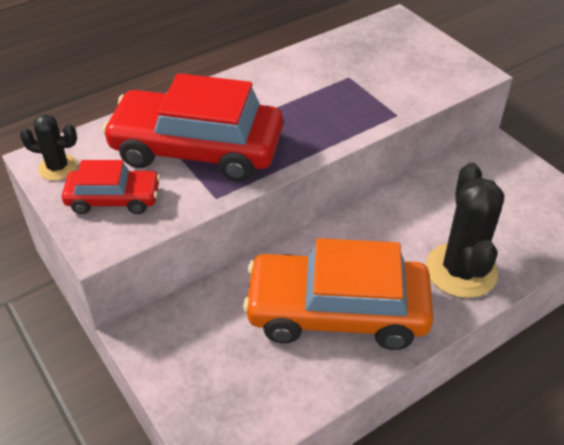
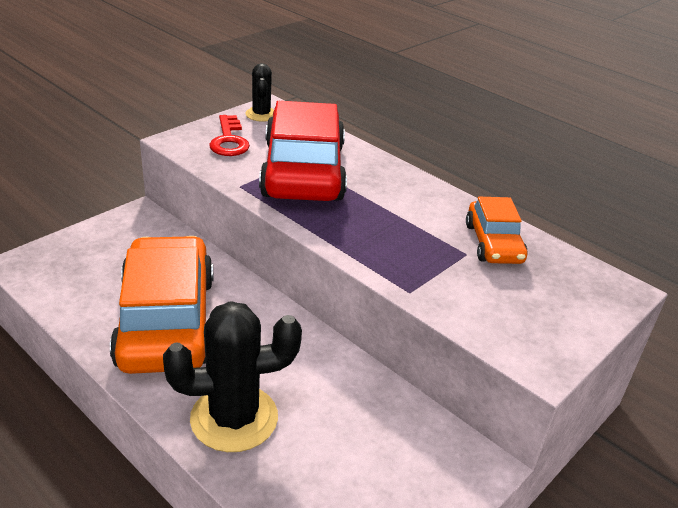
camera: 75 degrees right, 10 degrees down
(114, 199) = (229, 140): red car -> red key
(336, 60) = (493, 243): none -> orange car

